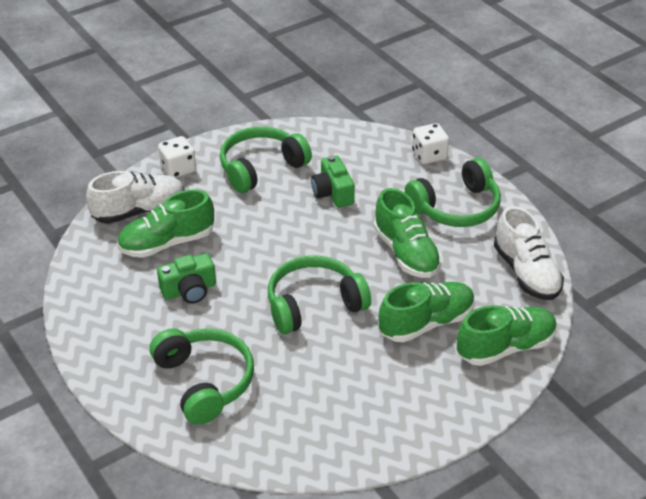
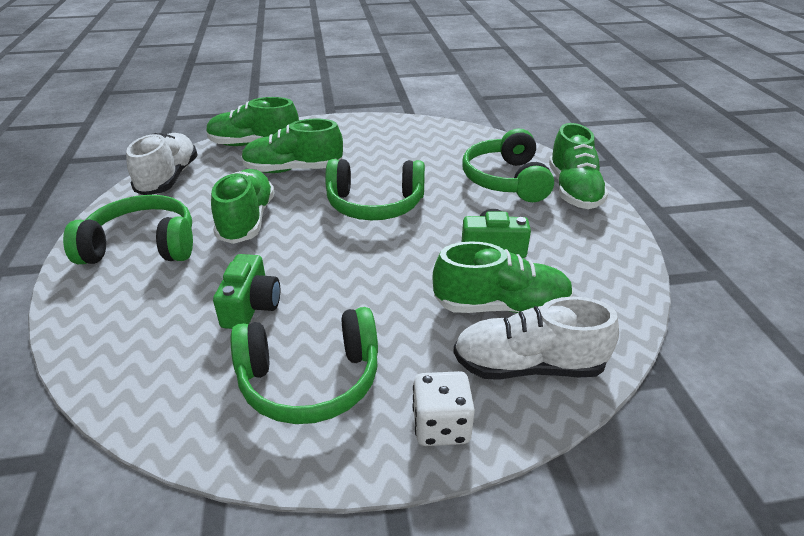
camera: 155 degrees left, 5 degrees down
(131, 389) = (573, 190): none -> green shoe
(429, 155) = (76, 318): white dice -> none

